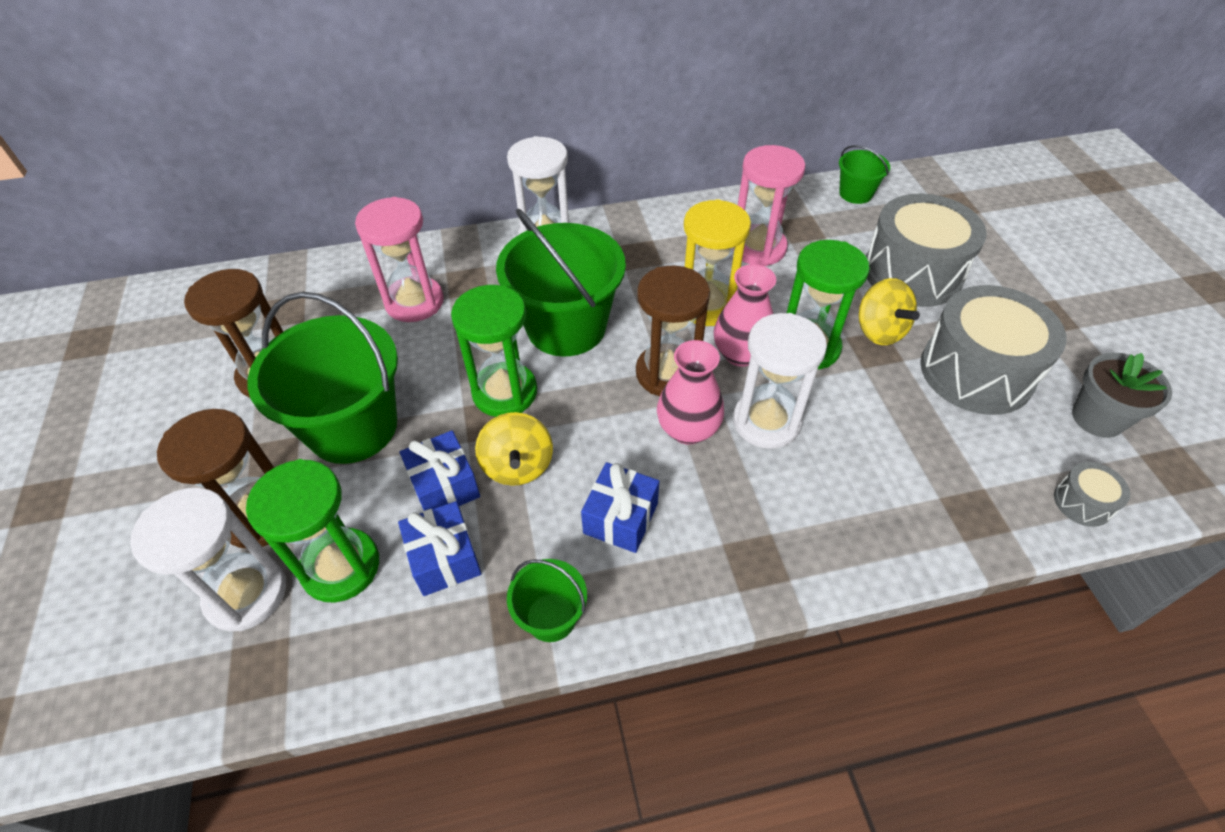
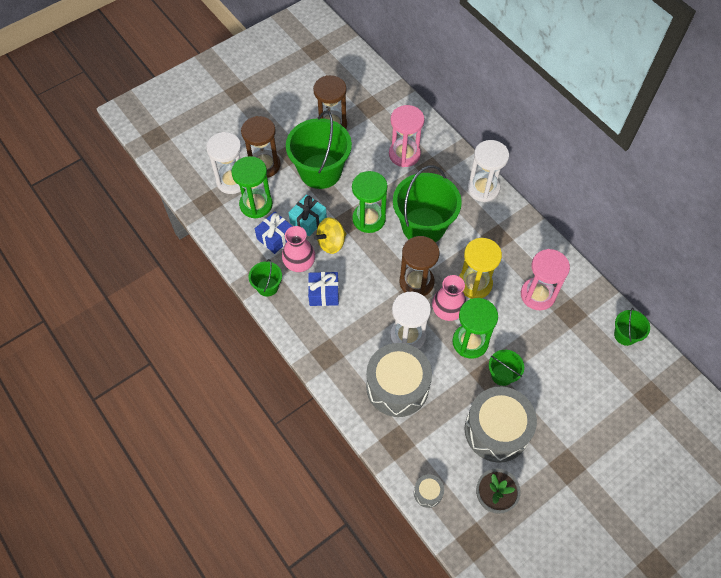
camera: 65 degrees right, 10 degrees up
(444, 486) = (308, 220): blue gift -> turquoise gift
(688, 429) = (385, 303): pink vase -> pink vase (299, 263)
(879, 331) = (502, 374): yellow spinning top -> green bucket
(912, 273) = (564, 383): grey drum -> grey drum (397, 387)

